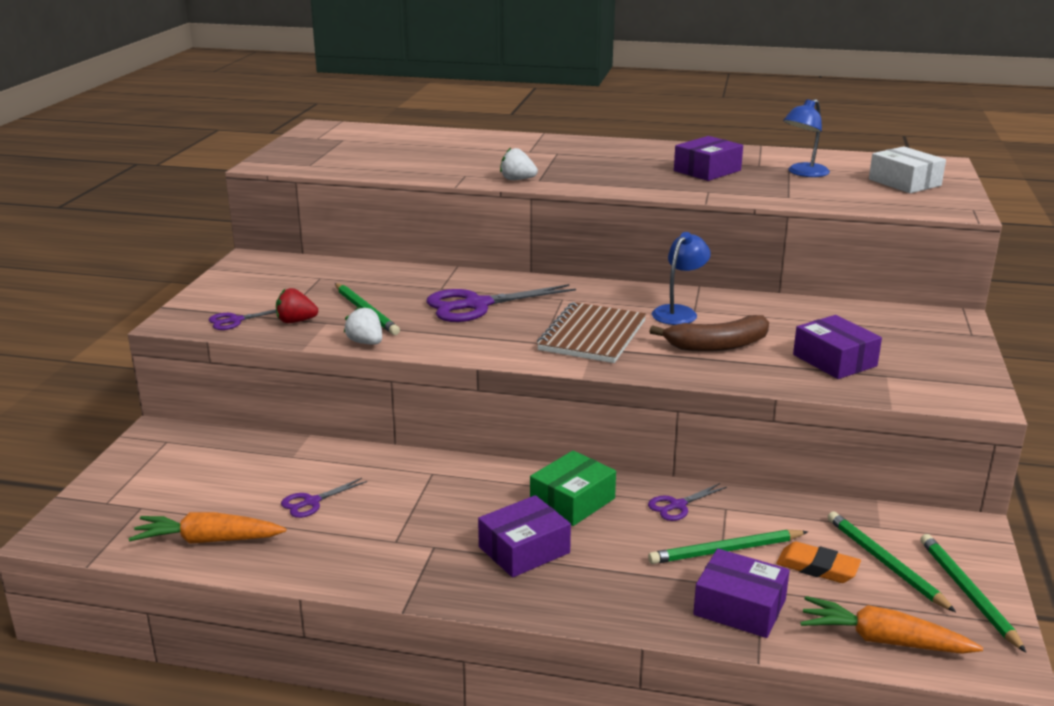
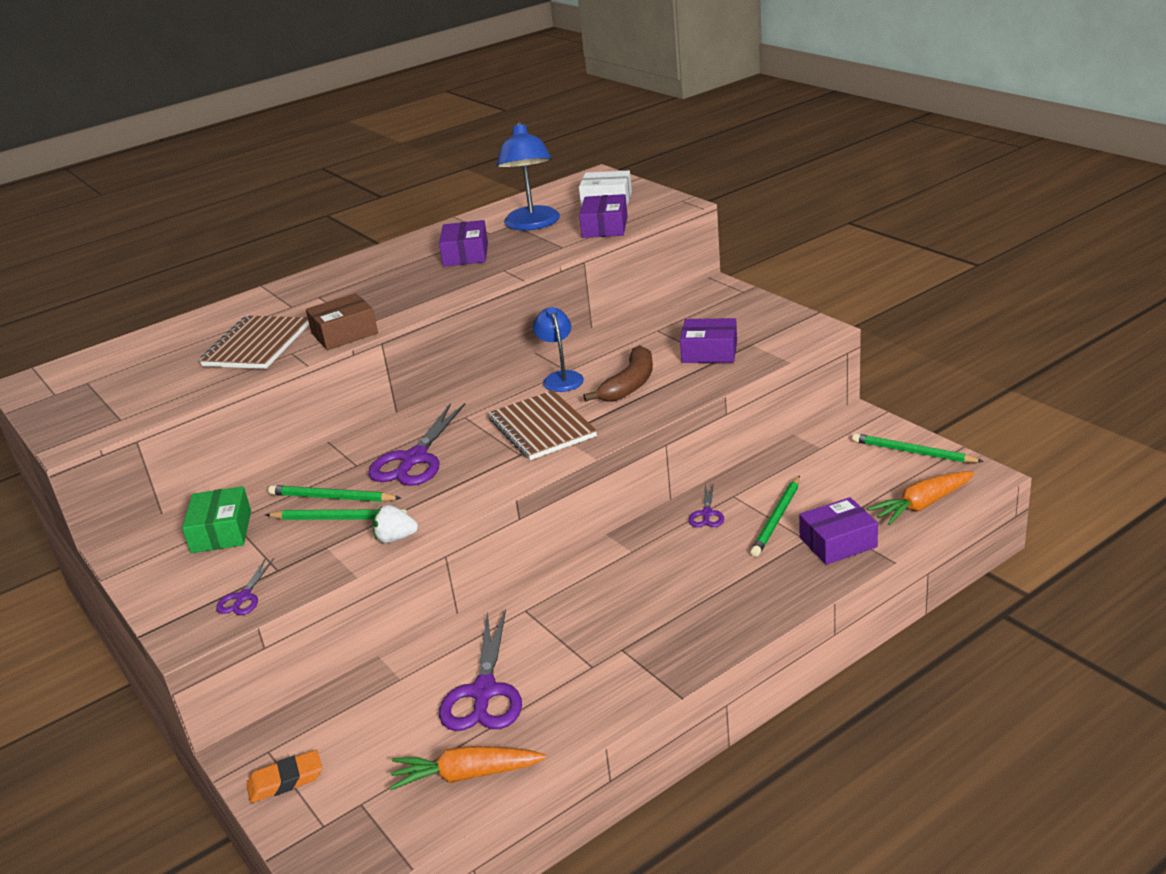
camera: 45 degrees left, 5 degrees up
(207, 540) = (466, 775): orange carrot -> orange carrot turned 45 degrees clockwise
(296, 321) = (299, 563): red strawberry -> none
(311, 502) = (484, 692): purple scissors -> purple scissors, size x1.97
(459, 162) = (257, 345): none -> brown notebook
(517, 180) = (344, 333): white strawberry -> brown box
(524, 550) = (677, 606): purple box -> purple box (605, 227)
(572, 501) = (646, 557): green box -> green box (221, 531)
(803, 173) = (532, 224): blue lamp -> blue lamp, size x1.54
(817, 567) = (833, 492): orange eraser -> orange eraser (285, 780)
(885, 563) = (856, 465): green pencil -> green pencil (332, 498)

